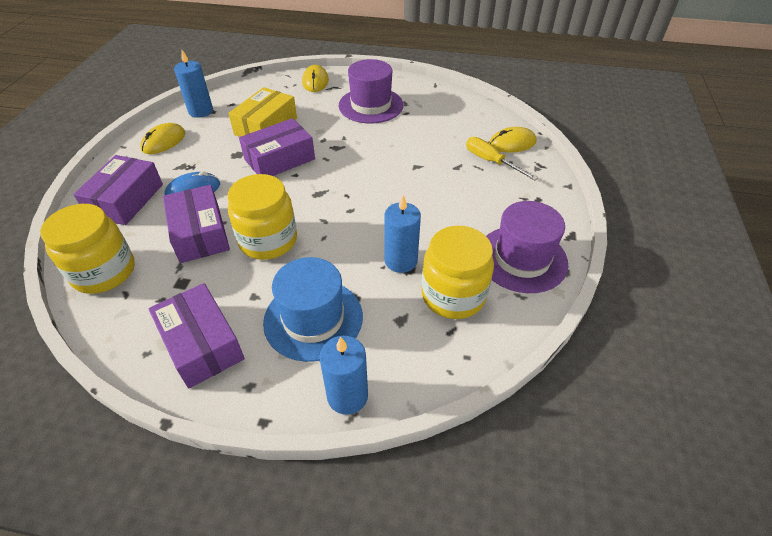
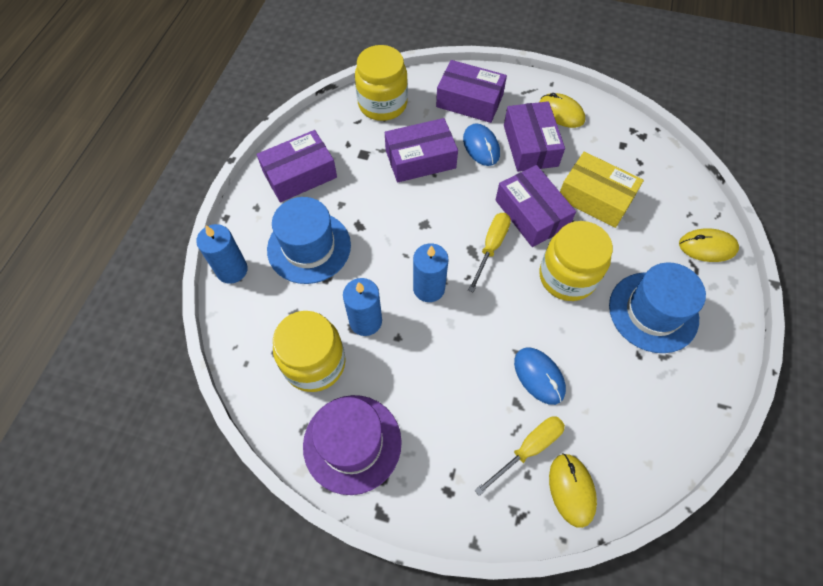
camera: 95 degrees right, 15 degrees up
(199, 159) = (530, 145): none -> purple box
(201, 111) = (621, 135): blue candle -> blue candle (429, 288)
(268, 240) = (406, 210): yellow jar -> yellow jar (567, 277)
(315, 182) = (491, 247): none -> yellow screwdriver
(371, 105) = (653, 312): purple hat -> blue hat
(433, 156) = (539, 376): none -> blue mouse

